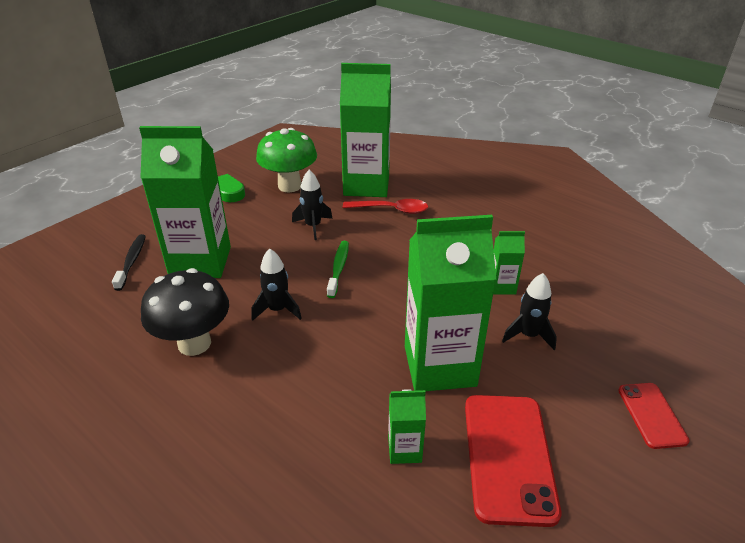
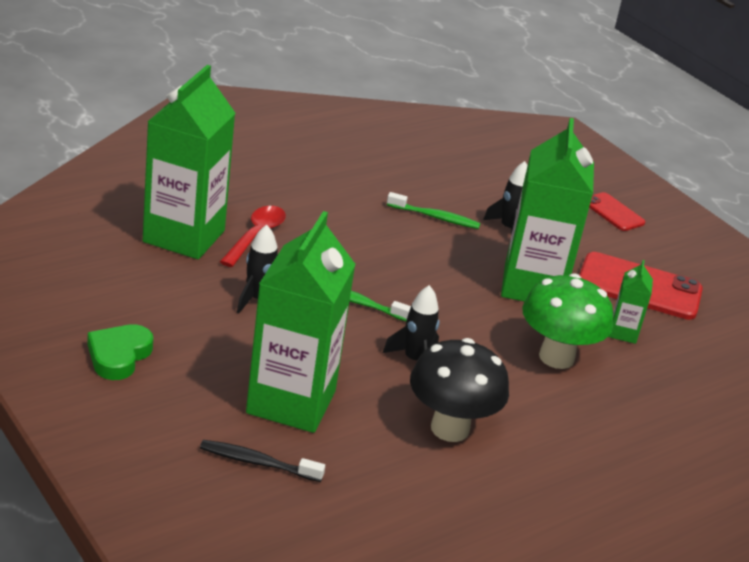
camera: 80 degrees left, 5 degrees down
(289, 186) = (141, 295): green mushroom -> green mushroom (556, 357)
(502, 286) = (435, 217): green carton -> green toothbrush
(651, 415) = (613, 212): red phone -> red phone turned 45 degrees clockwise

